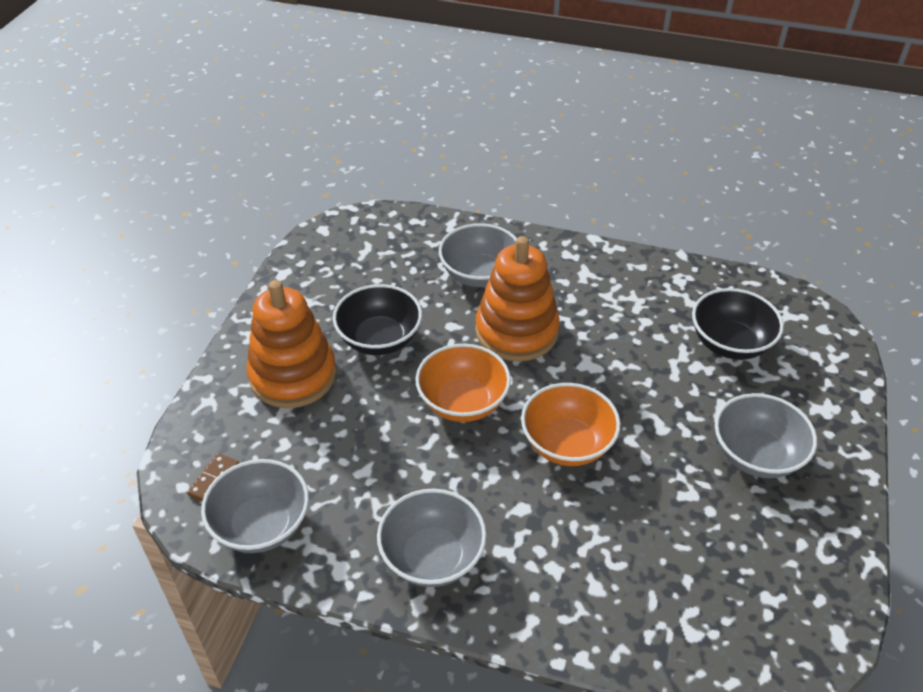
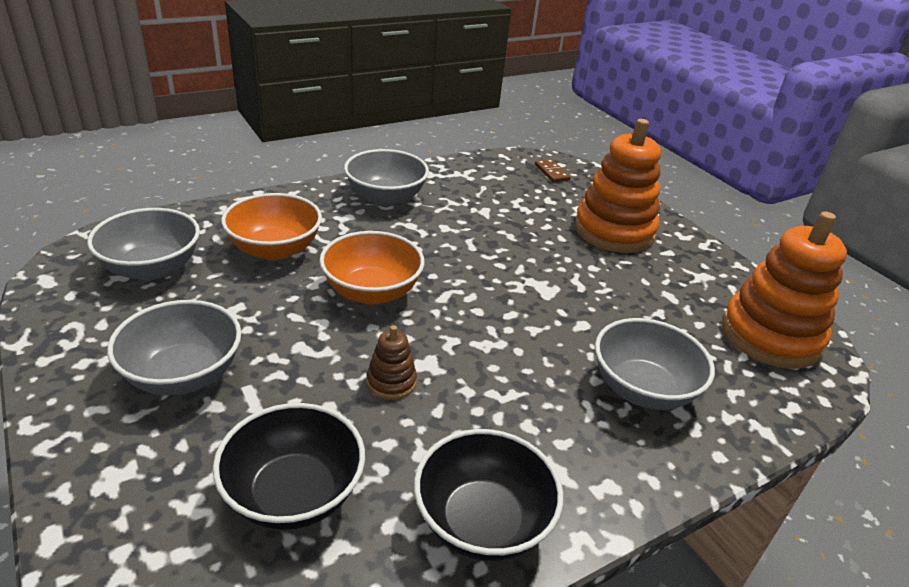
camera: 130 degrees right, 10 degrees down
(261, 525) = (495, 170): grey bowl -> grey bowl (152, 268)
(379, 339) = (610, 282): black bowl -> black bowl (482, 521)
(463, 402) = (485, 276): orange bowl -> orange bowl (275, 249)
(516, 331) = (527, 354): orange stacking toy -> orange stacking toy (770, 336)
(623, 367) = (391, 382): none -> brown stacking toy

